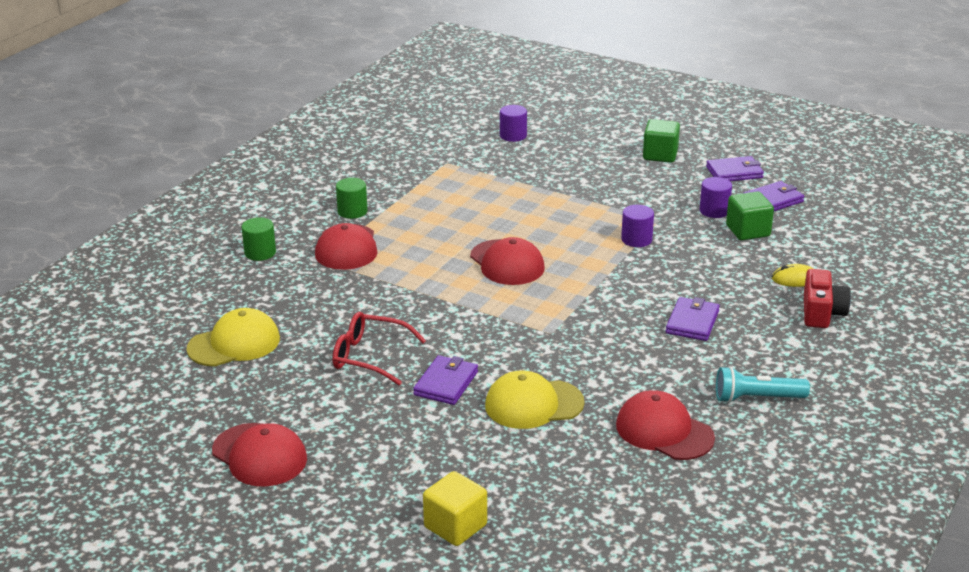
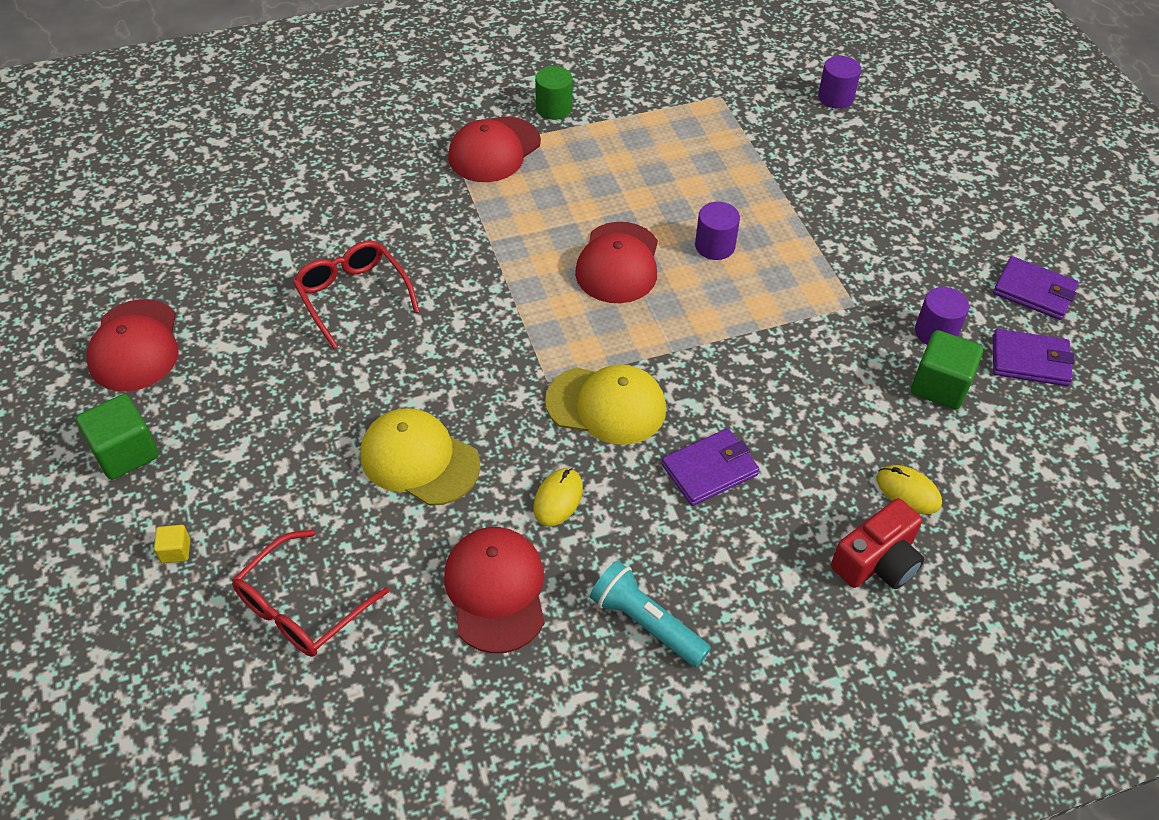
camera: 40 degrees right, 20 degrees up
(234, 344) = (267, 205): yellow cap -> yellow cap (606, 405)
(260, 253) = (414, 111): green cylinder -> none
(446, 383) = (376, 375): purple wallet -> none
(455, 526) = (175, 551): yellow cube -> yellow cube, size x0.49
(572, 502) = (301, 607): none -> red glasses
(635, 377) = (558, 498): none -> yellow mouse
(636, 239) = (792, 317): purple cylinder -> purple cylinder (714, 246)
(660, 155) = (972, 215): green cube -> green cube (125, 452)

